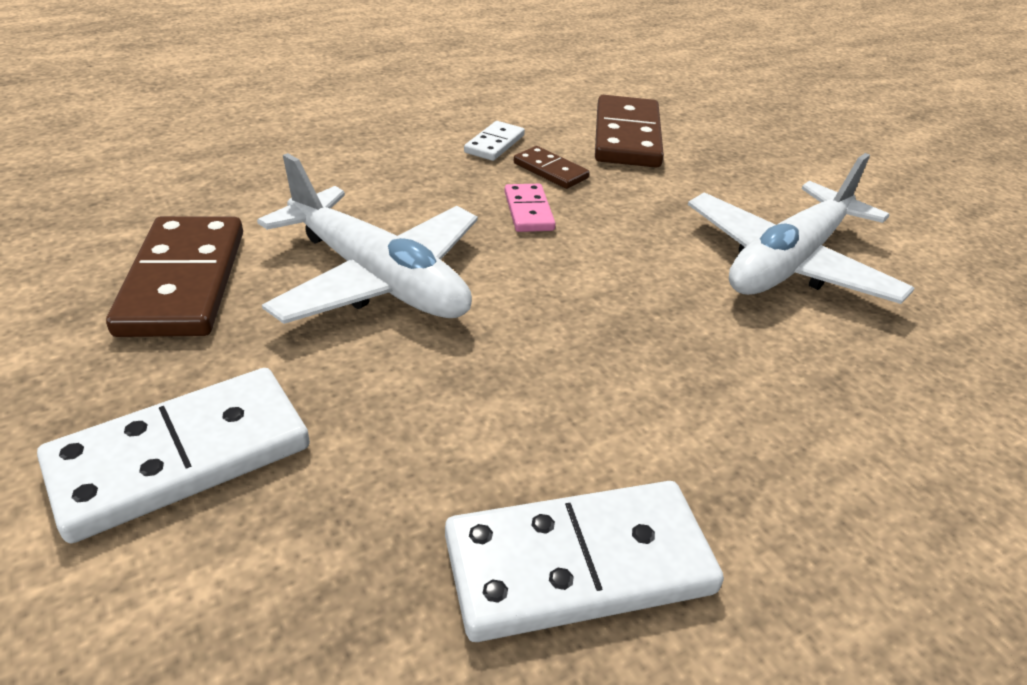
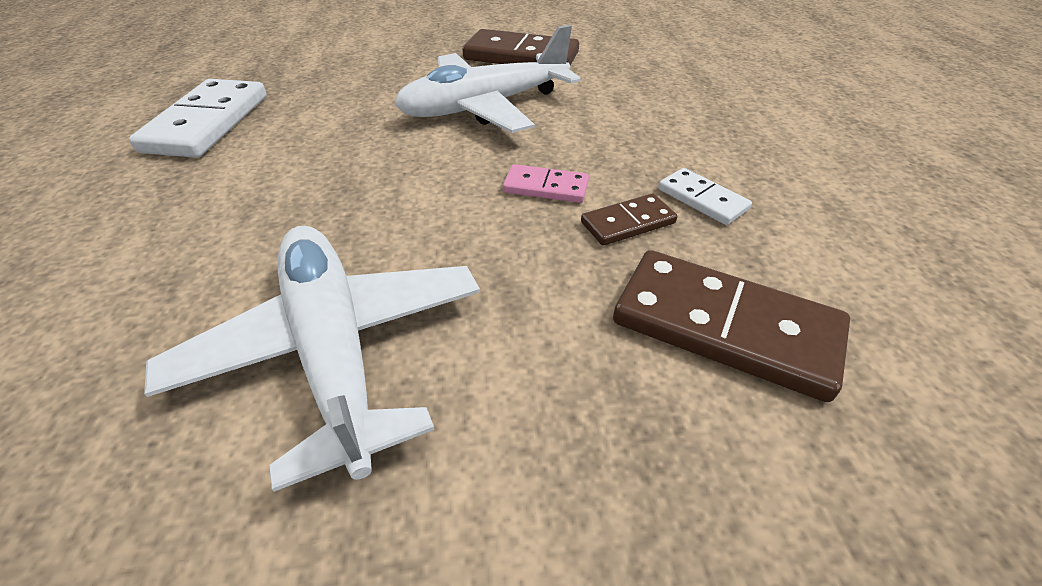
camera: 115 degrees right, 5 degrees up
(181, 457) = (382, 52): white domino -> none

